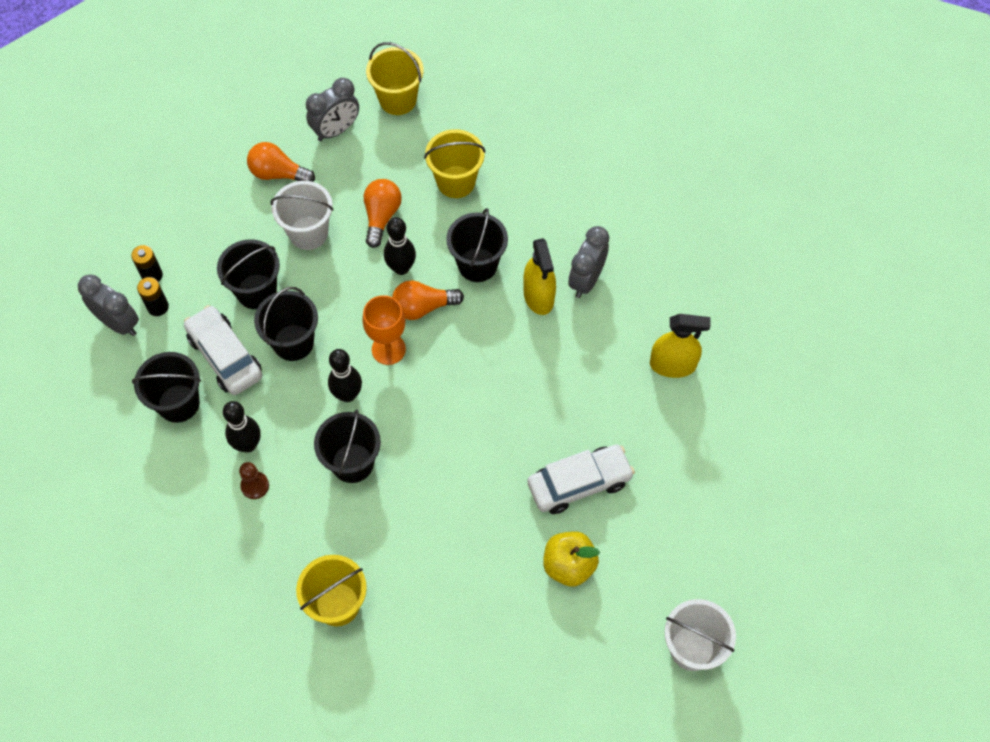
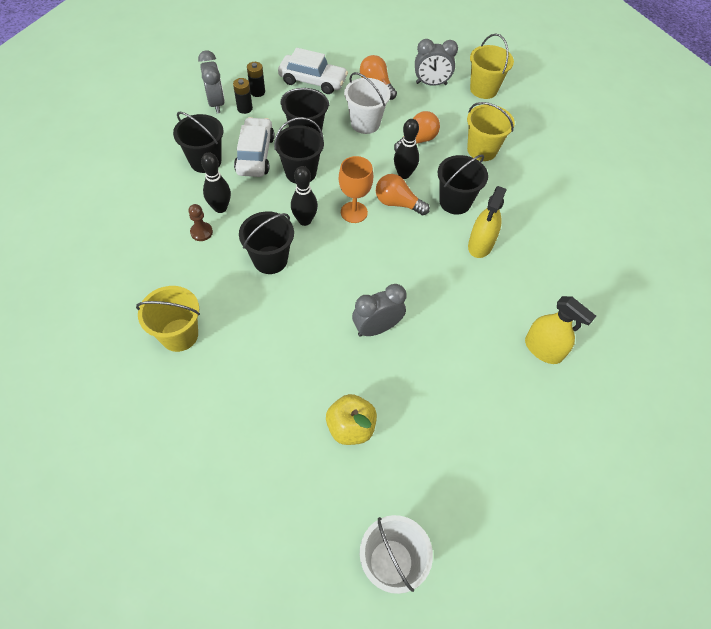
camera: 35 degrees right, 5 degrees down
(579, 483) = (406, 378): white car -> white car (312, 81)
(586, 280) = (522, 256): grey clock -> grey clock (377, 328)

